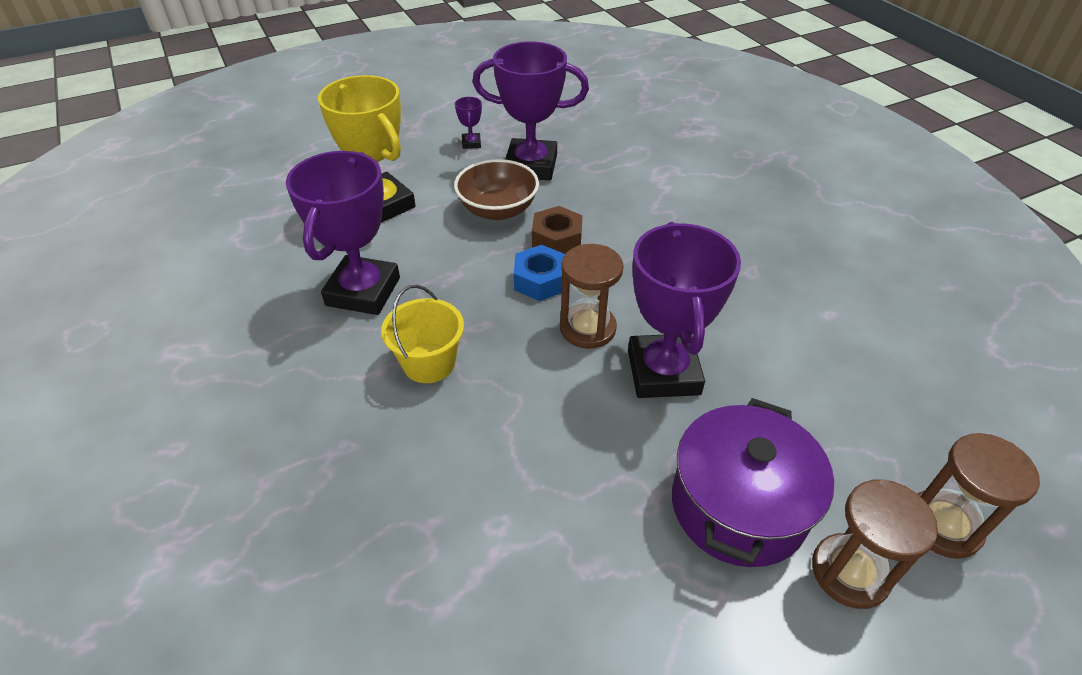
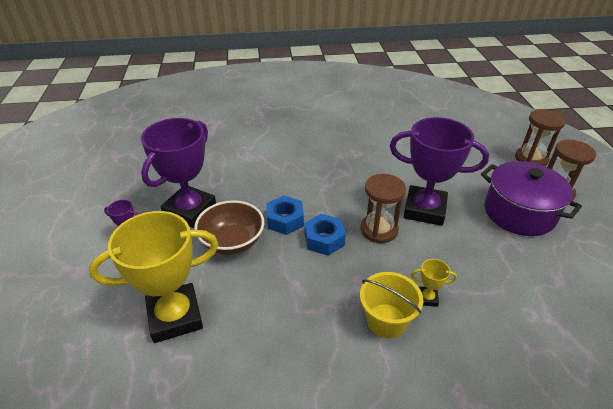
camera: 70 degrees left, 5 degrees down
(363, 291) = (288, 350): purple trophy -> none
(481, 398) = (427, 298): none -> yellow trophy
(557, 239) = (285, 220): brown nut -> blue nut

